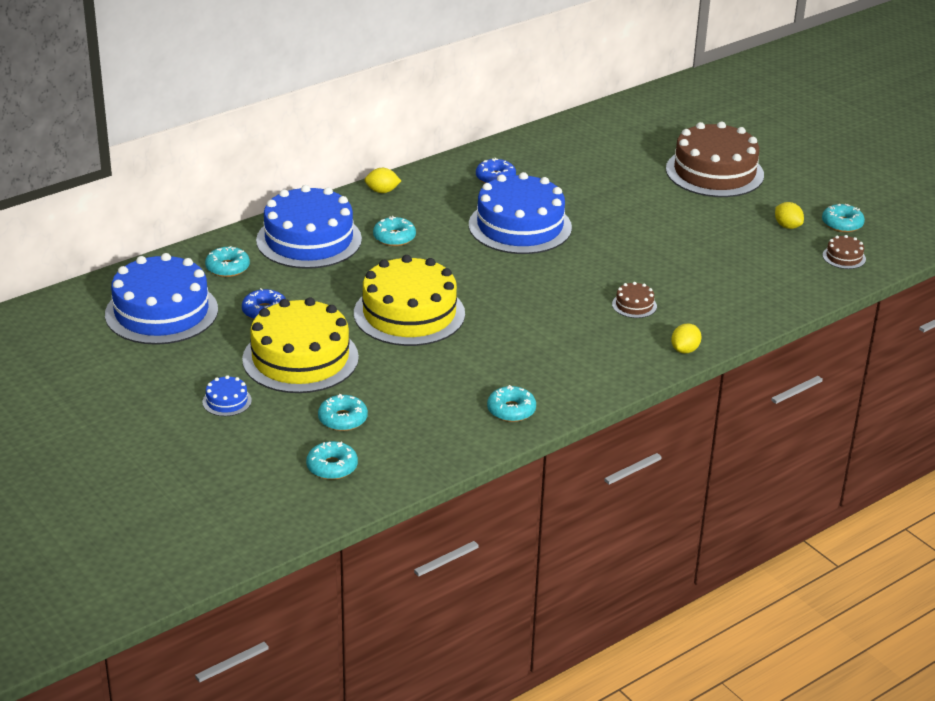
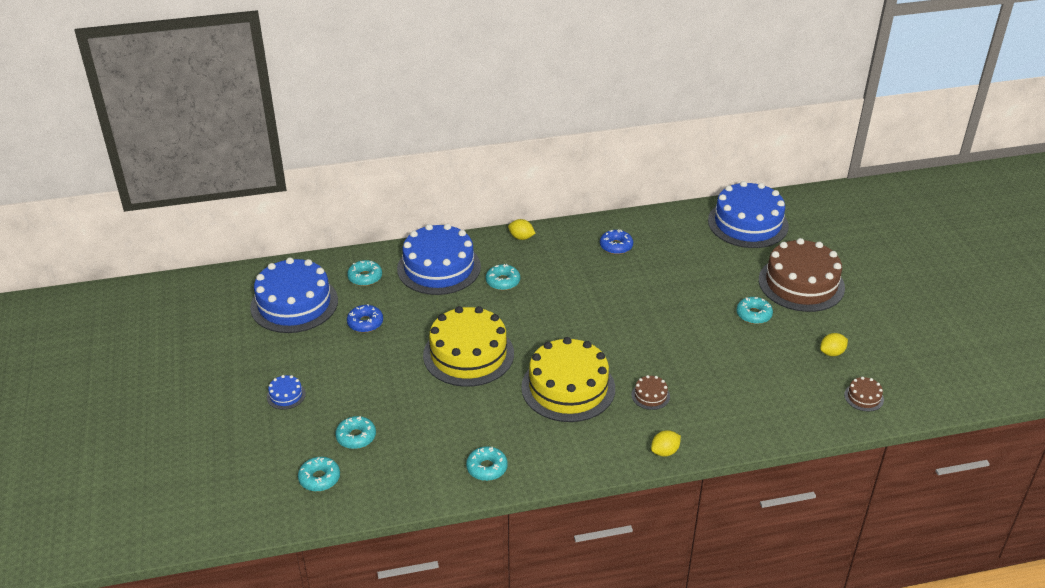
camera: 25 degrees right, 5 degrees up
(300, 358) = (362, 372): yellow cake -> yellow cake (568, 387)
(520, 226) = (606, 296): blue cake -> blue cake (748, 223)
(787, 226) = (832, 353): yellow lemon -> yellow lemon turned 75 degrees clockwise
(842, 224) = (883, 363): turquoise donut -> turquoise donut (753, 314)

